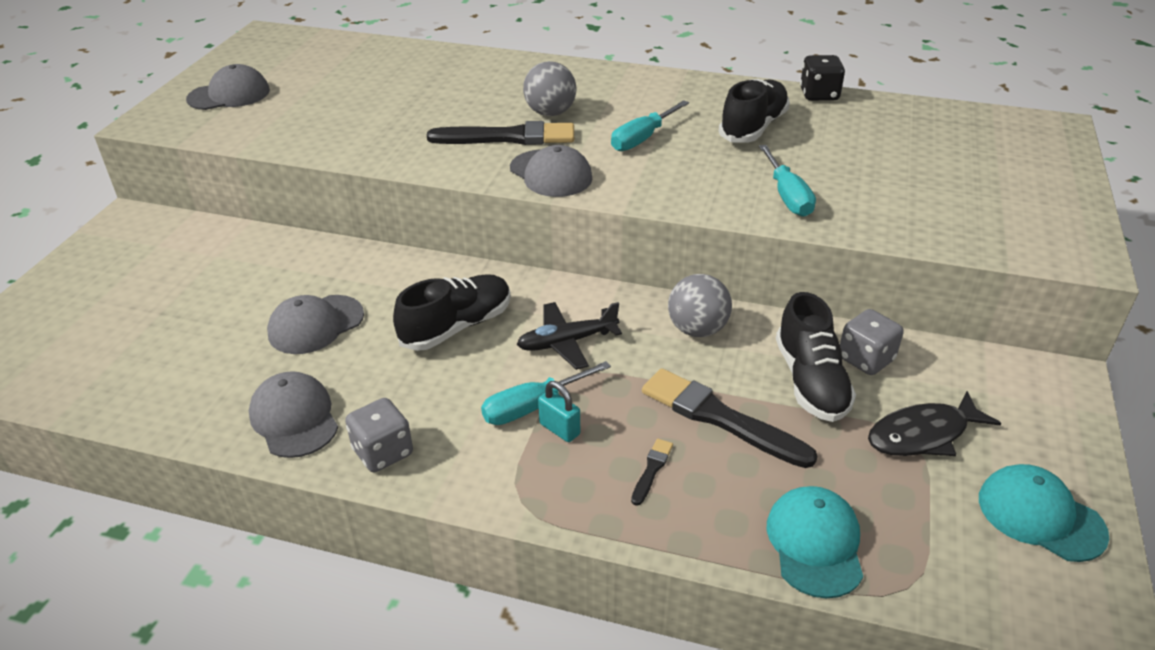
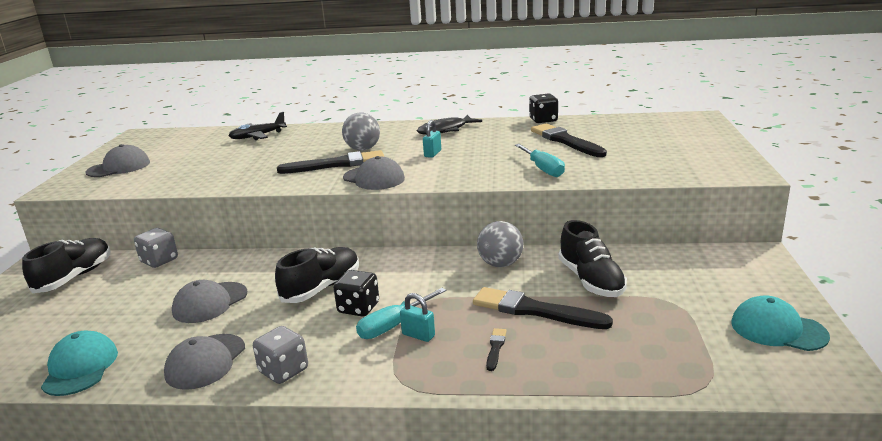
camera: 10 degrees left, 15 degrees down
(294, 418) = (205, 361): grey cap -> grey cap turned 120 degrees counterclockwise
(495, 369) = (358, 308): none -> black dice
(567, 342) = (408, 285): black plane -> black plane (257, 136)
(643, 138) = (432, 154): turquoise screwdriver -> turquoise padlock
(753, 127) = (506, 140): black shoe -> black shoe (74, 277)
(815, 543) = (630, 371): turquoise cap -> turquoise cap (80, 367)
(838, 144) = (565, 141): none -> black brush
(866, 359) = (624, 263): grey dice -> grey dice (159, 261)
(923, 434) = (680, 298): black fish -> black fish (445, 130)

